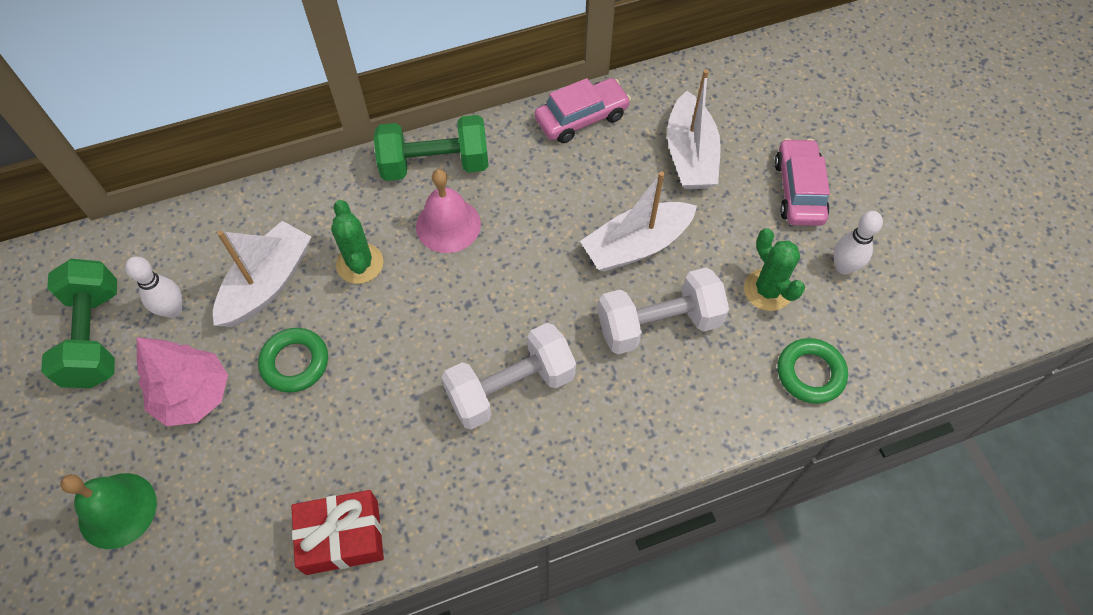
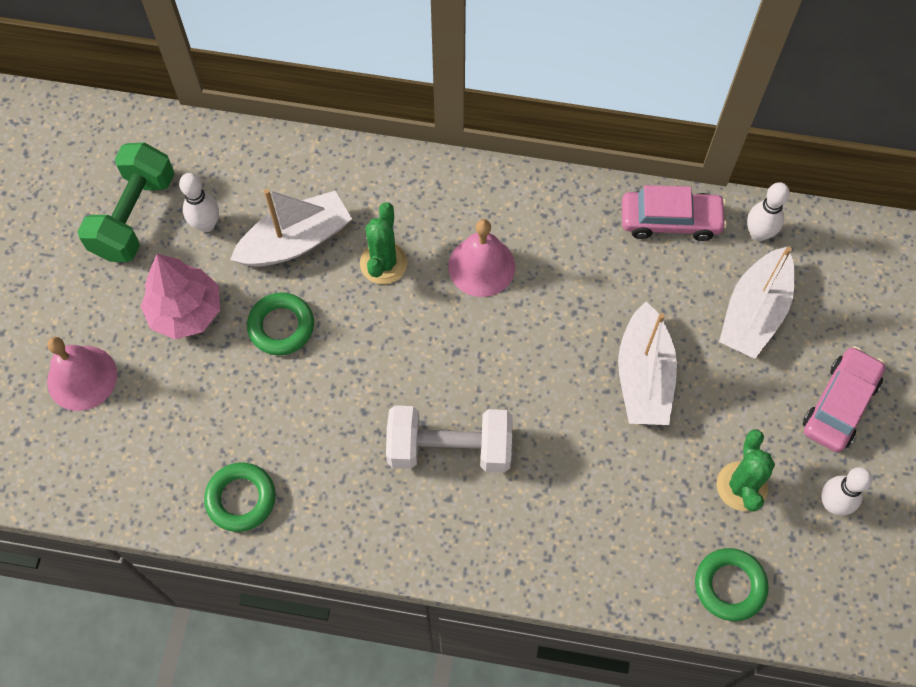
camera: 30 degrees right, 5 degrees up
(117, 510) = (82, 378): green bell -> pink bell
(342, 537) = (241, 499): red gift -> green ring
(435, 165) = (503, 199): green dumbbell -> none
(636, 245) = (643, 376): white boat -> white boat turned 90 degrees counterclockwise
(655, 96) = (758, 233): none -> white bowling pin
(658, 324) = (617, 462): white dumbbell -> none

